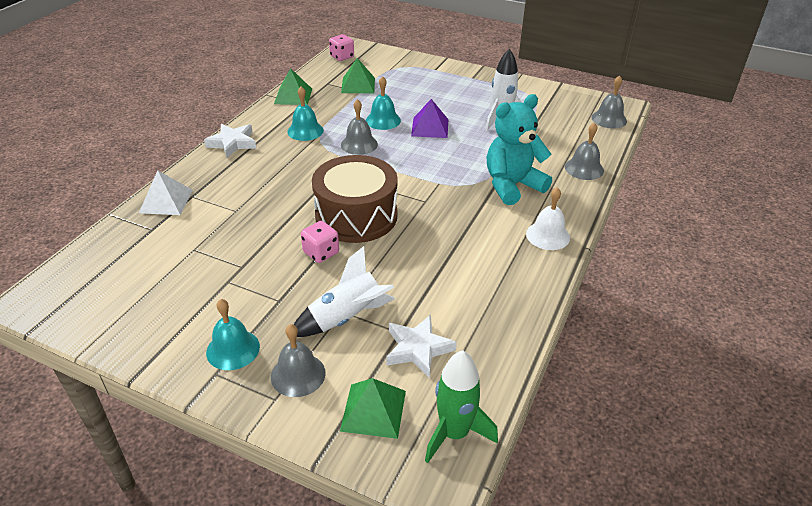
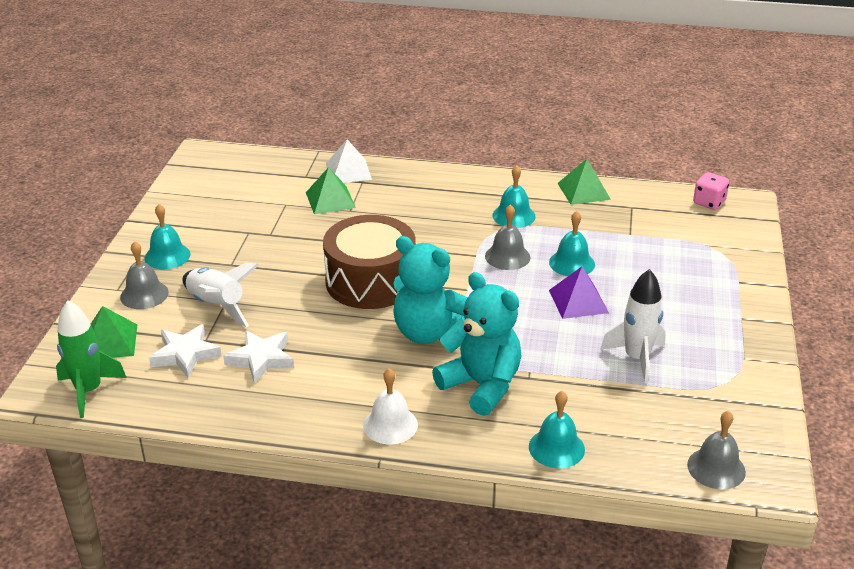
camera: 75 degrees right, 5 degrees down
(232, 143) = (462, 179): white star -> white star (261, 359)
(321, 253) = (304, 272): pink dice -> none
(358, 85) = (644, 229): green pyramid -> green pyramid (330, 200)
(440, 198) = (428, 332): none -> turquoise teddy bear
(584, 168) = (556, 448): grey bell -> turquoise bell

